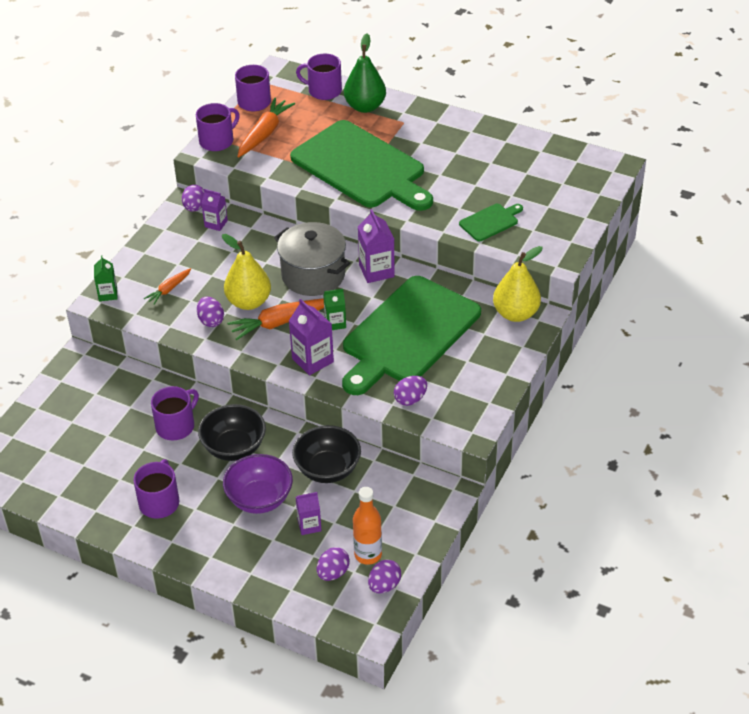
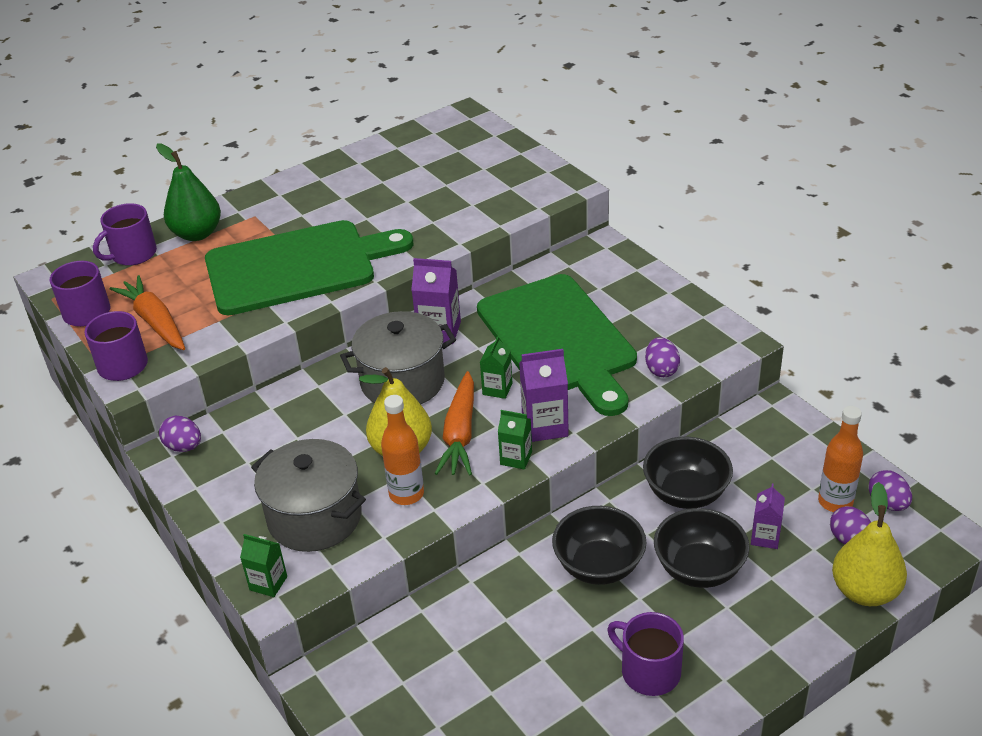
camera: 60 degrees left, 5 degrees down
(169, 289) = (315, 517): orange carrot -> grey pot
(176, 426) = (523, 612): purple mug -> none
(211, 321) = (406, 494): purple egg -> orange bottle
(216, 224) = (233, 436): purple carton -> none
(259, 499) = (699, 569): purple bowl -> black bowl
(273, 358) = (516, 458): none -> green carton
(490, 222) = (473, 209): green cutting board -> none
(515, 314) = (586, 258): yellow pear -> yellow pear (864, 591)

